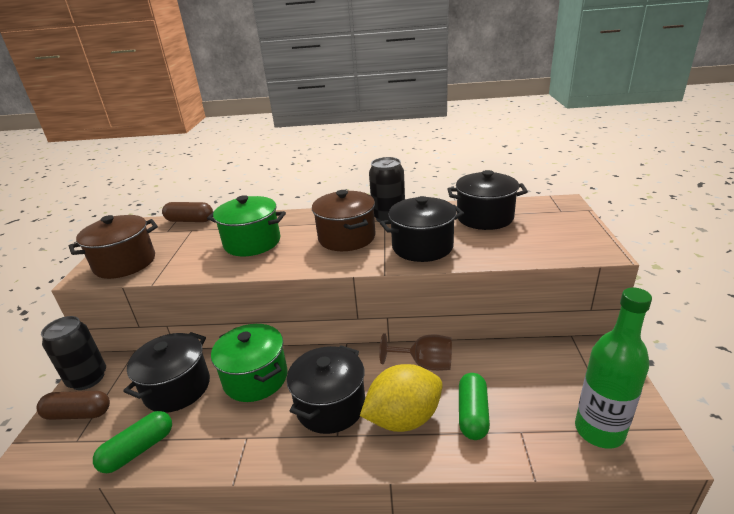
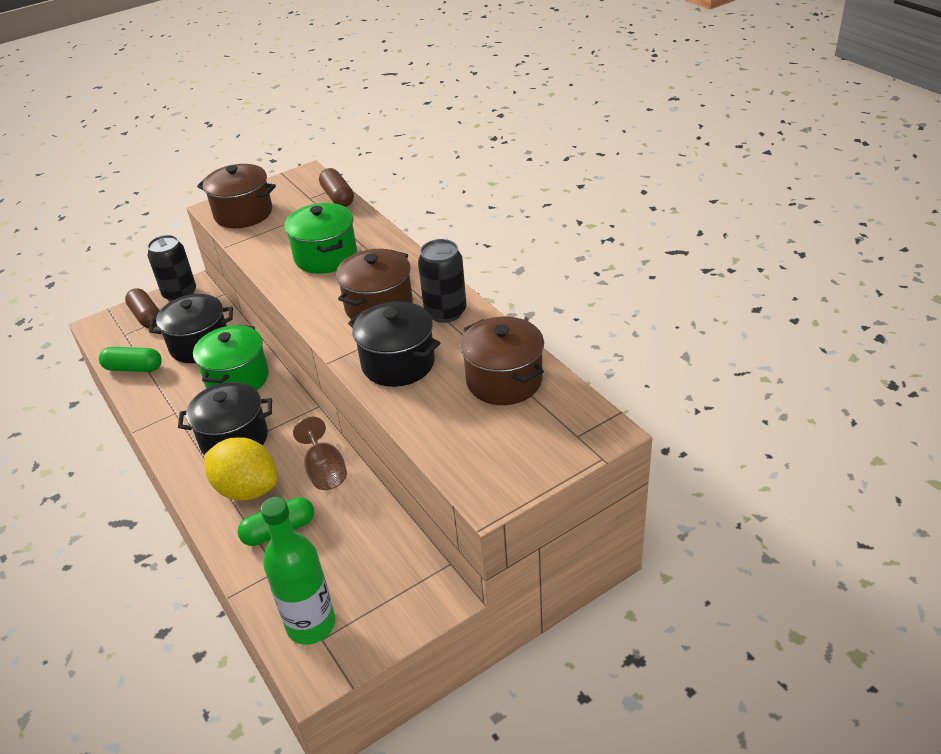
camera: 55 degrees right, 10 degrees up
(485, 217) = (504, 380): black pot -> brown pot

